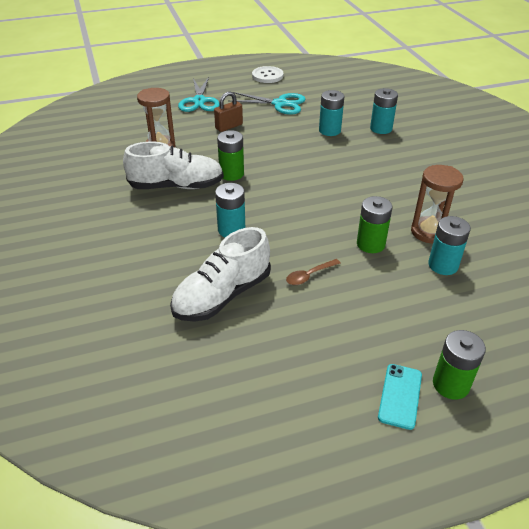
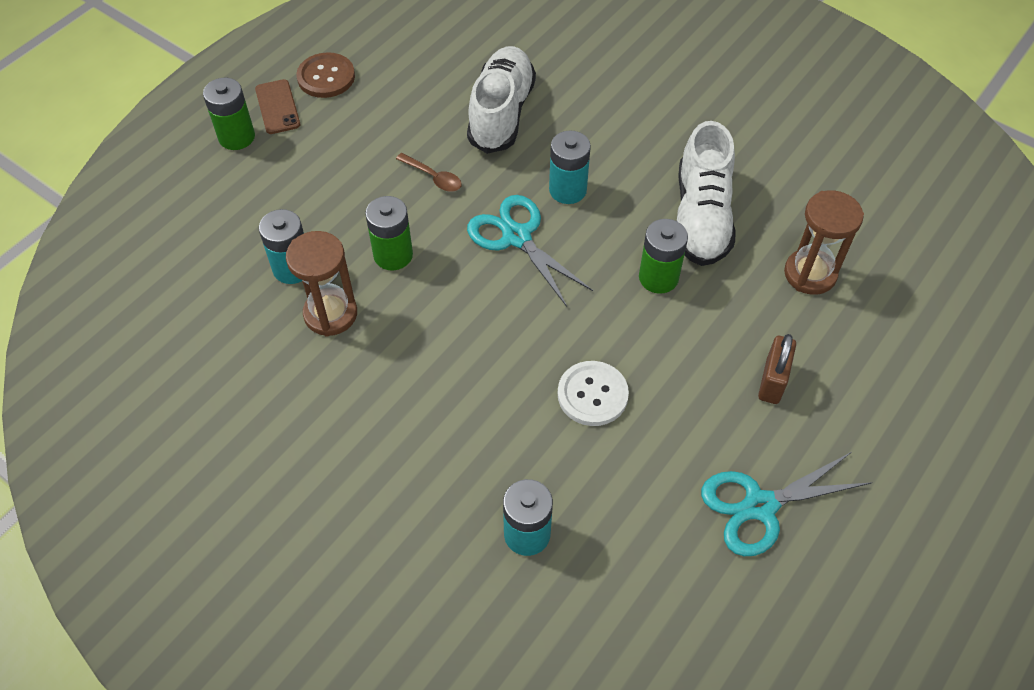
camera: 145 degrees right, 15 degrees up
(177, 186) = (701, 217): white shoe -> white shoe turned 45 degrees counterclockwise
(199, 101) = (896, 424): turquoise scissors -> turquoise scissors (516, 237)
(267, 76) = (884, 606): white button -> white button (592, 395)
(309, 276) = (433, 177): brown spoon -> brown spoon turned 105 degrees clockwise
(329, 130) = (608, 471): turquoise battery -> none
(338, 404) = (326, 77): none -> brown button
(400, 396) = (277, 107): turquoise phone -> brown phone

